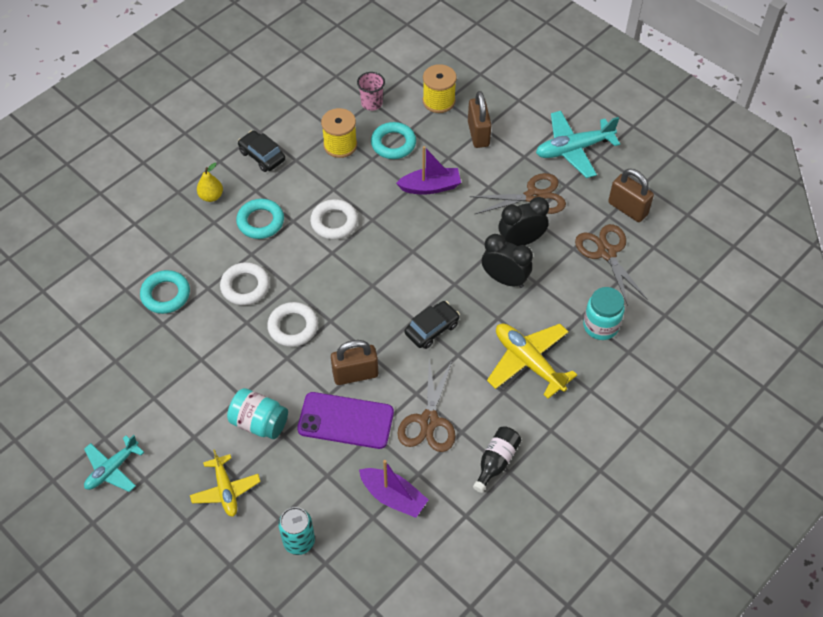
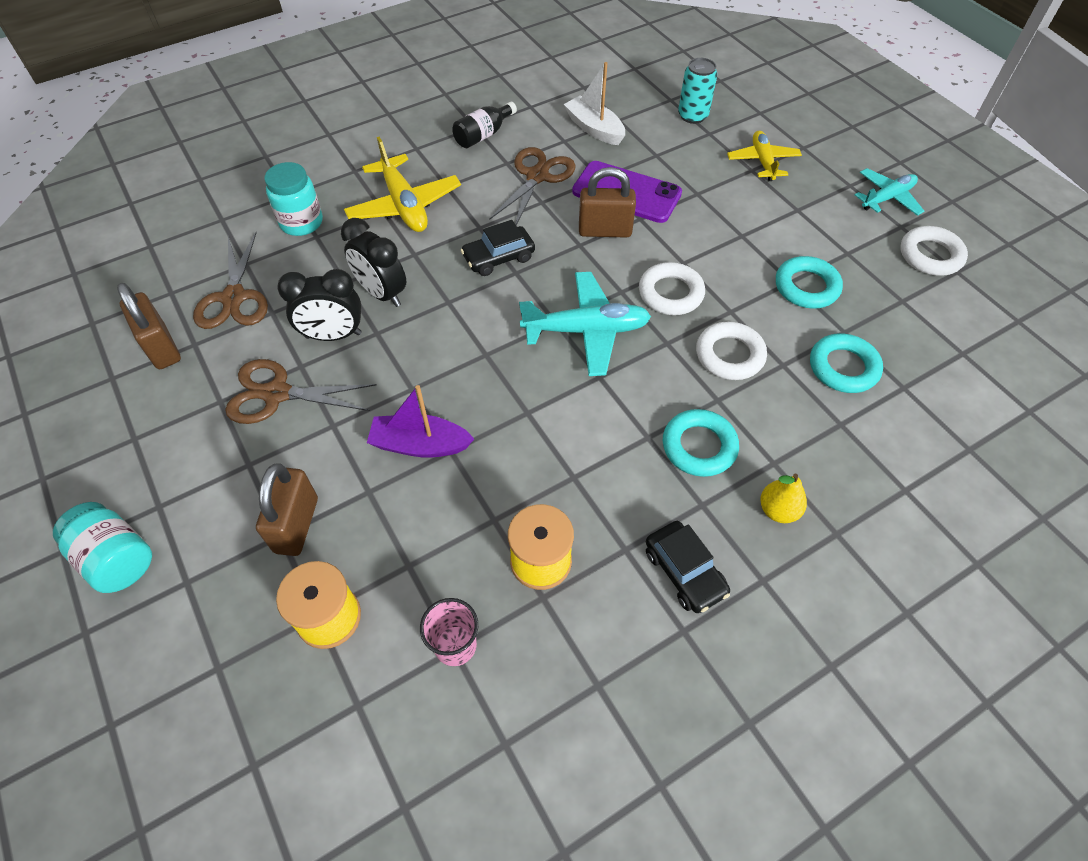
camera: 165 degrees left, 0 degrees up
(259, 422) = (723, 208): turquoise jar -> turquoise jar (117, 558)
(334, 222) = (585, 420): white ring -> white ring (930, 255)
(393, 143) = (447, 541): turquoise ring -> turquoise ring (806, 287)
(393, 497) = (594, 129): purple boat -> white boat
(573, 149) = (165, 458): turquoise plane -> turquoise plane (586, 331)

